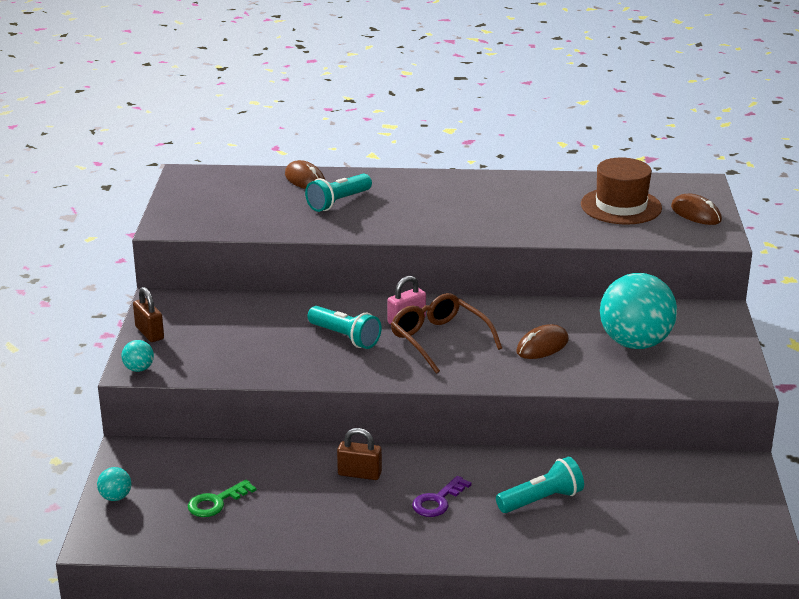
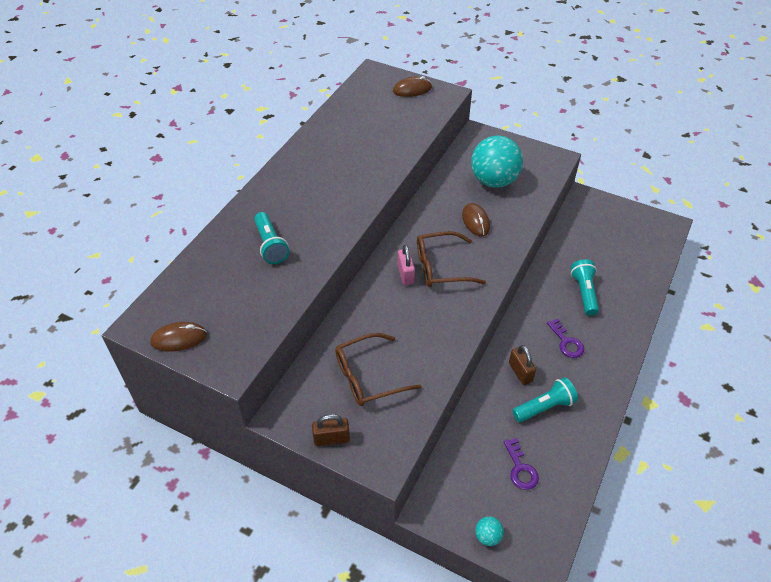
camera: 65 degrees left, 20 degrees up
(139, 369) = (385, 462): turquoise ball -> none
(216, 502) = (520, 468): green key -> purple key
(241, 334) = (369, 376): none -> brown glasses
(305, 179) = (215, 252): brown mouse -> brown mouse (179, 338)
(345, 337) = (409, 316): turquoise flashlight -> turquoise flashlight (544, 407)
(359, 474) = (520, 372): brown padlock -> brown padlock turned 60 degrees counterclockwise
(621, 206) = (380, 114): brown hat -> none

